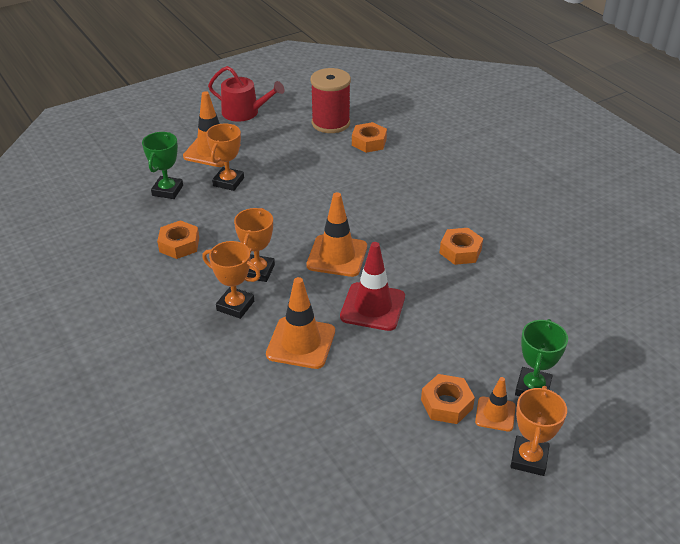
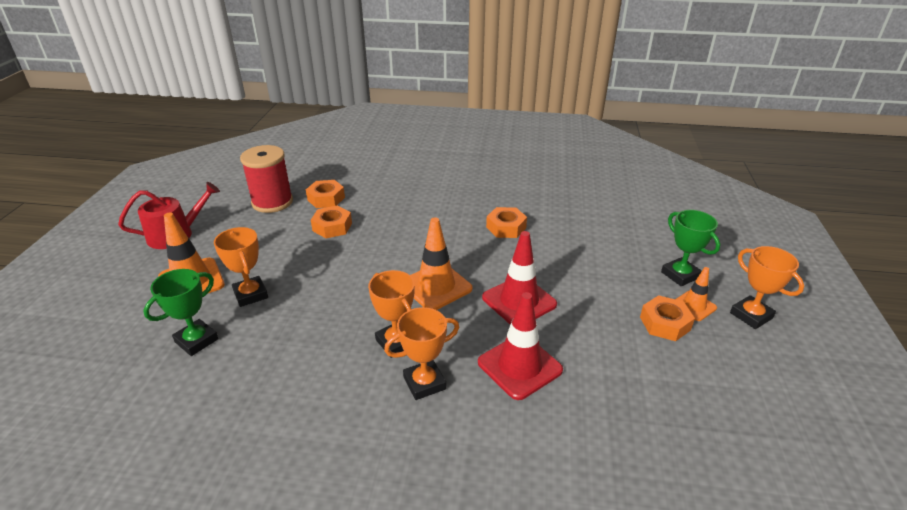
camera: 50 degrees left, 5 degrees down
(167, 190) = (196, 340): green trophy -> green trophy turned 75 degrees clockwise
(179, 245) = (287, 376): orange nut -> orange nut (332, 227)
(301, 343) = (519, 366): orange traffic cone -> red traffic cone

